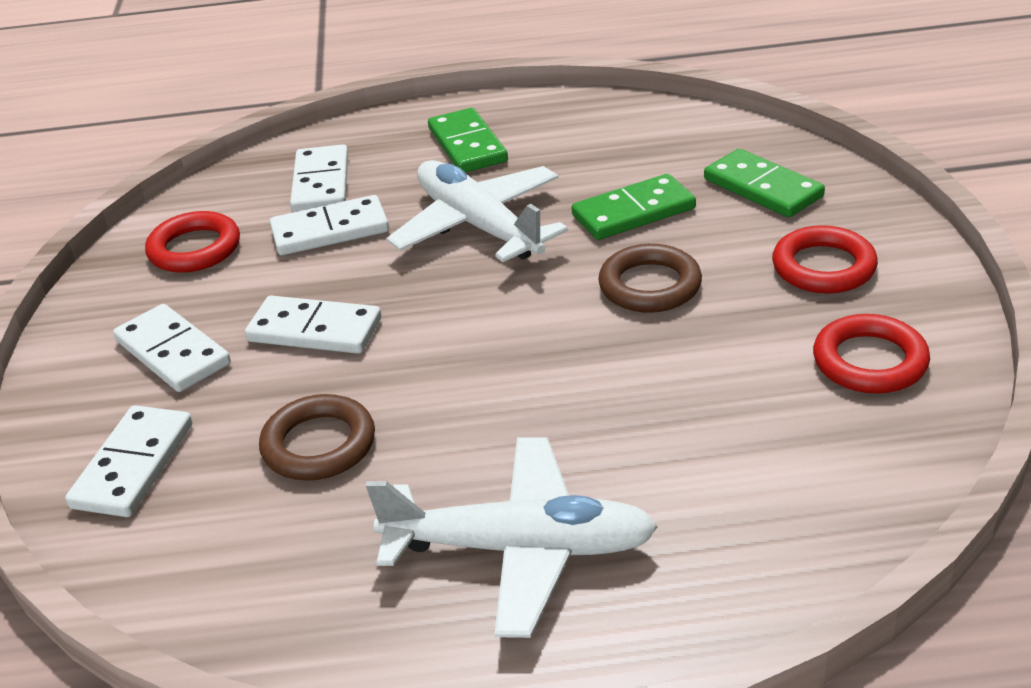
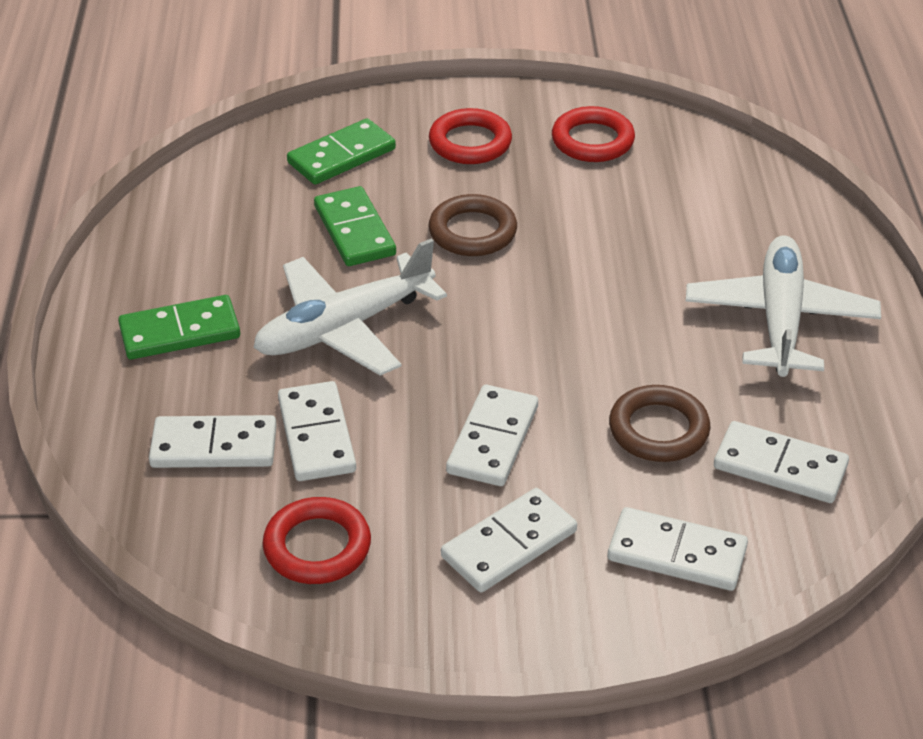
camera: 90 degrees left, 5 degrees up
(247, 548) = (780, 467): none -> white domino

